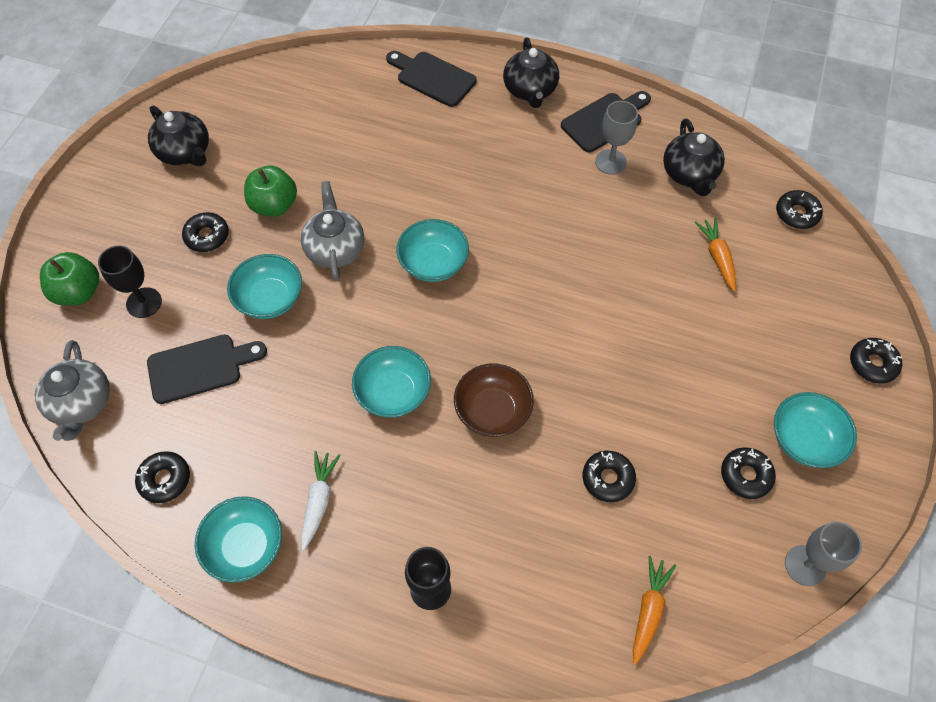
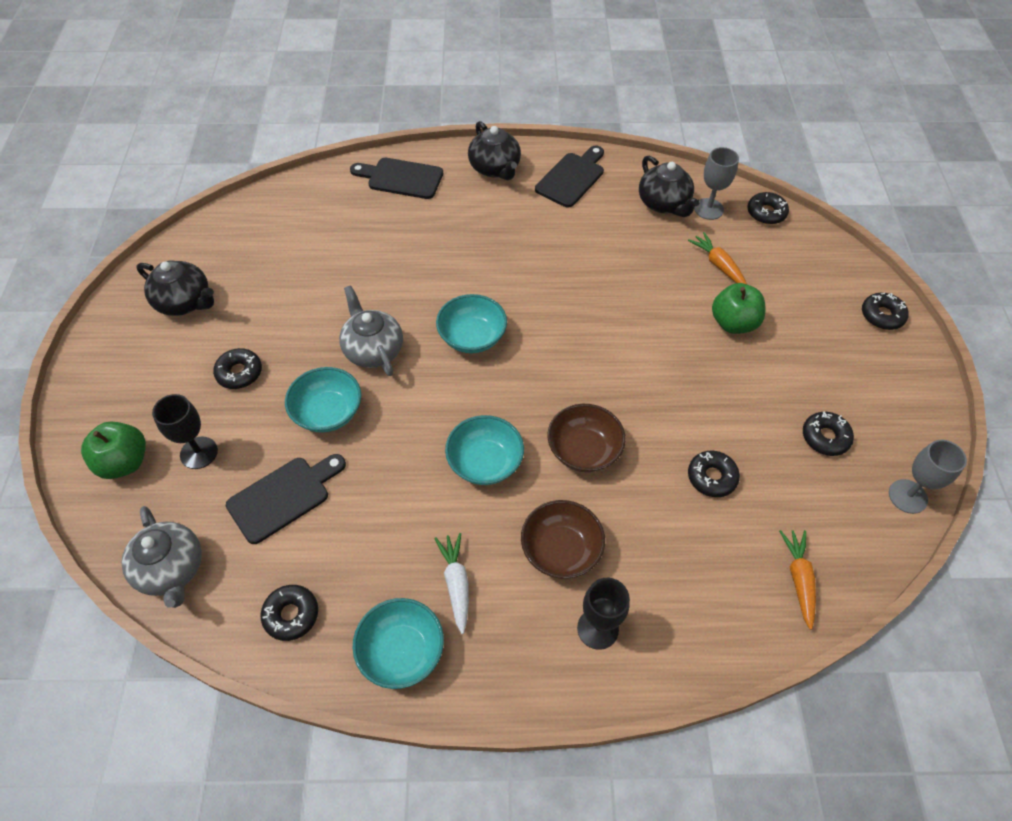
camera: 20 degrees left, 5 degrees down
(274, 205) = (296, 327): green apple -> green apple (733, 323)
(428, 501) = (561, 550): none -> brown bowl
(610, 162) = (592, 210): grey goblet -> grey goblet (708, 209)
(804, 440) = (858, 393): turquoise bowl -> none

